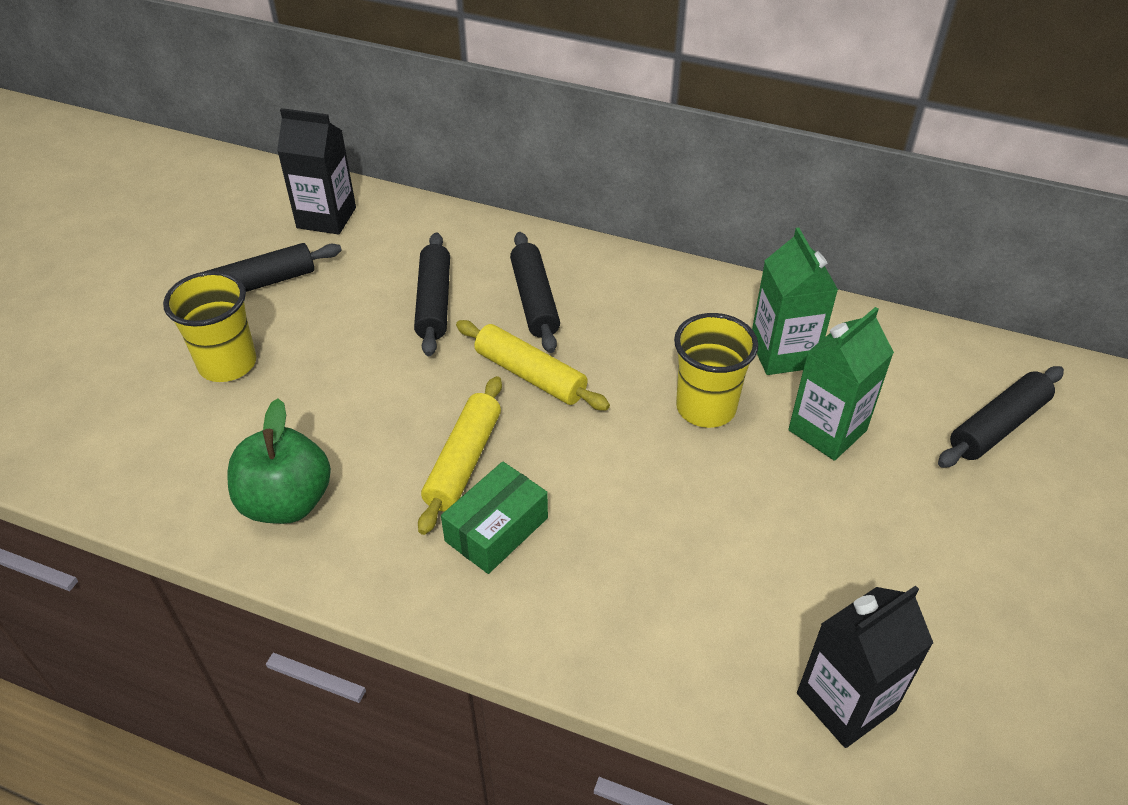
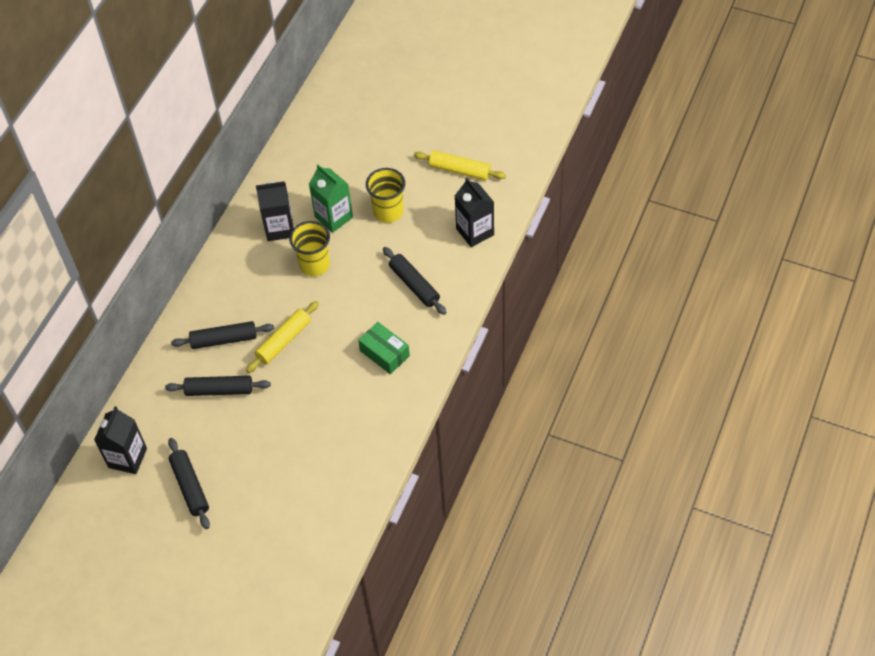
camera: 85 degrees left, 10 degrees up
(227, 364) = (260, 491): yellow cup -> yellow cup (388, 212)
(287, 502) = (362, 444): green apple -> none
(464, 461) = (342, 369): yellow rolling pin -> yellow rolling pin (459, 170)
(783, 353) = (279, 228): green carton -> black carton
(998, 426) = (336, 152): black rolling pin -> black rolling pin (414, 285)

